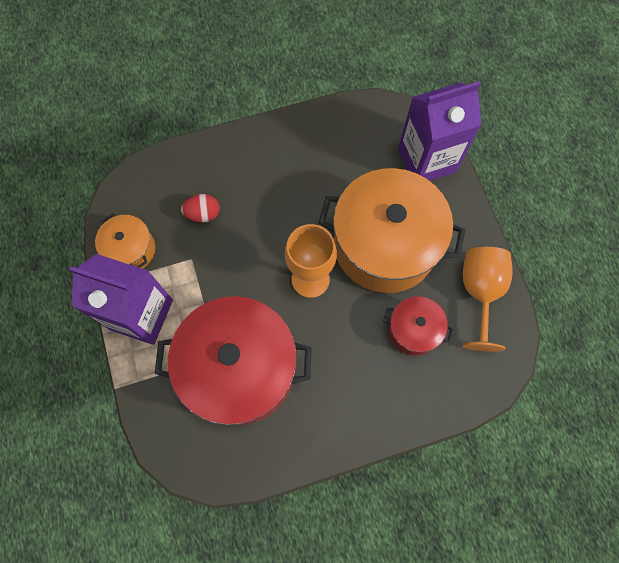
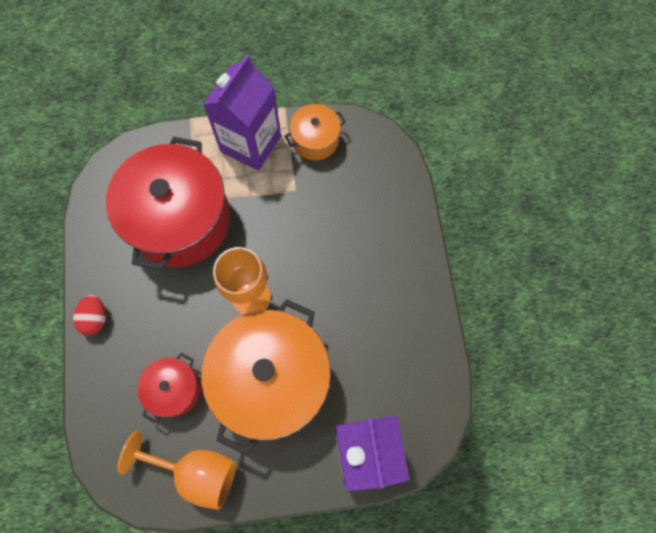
camera: 100 degrees right, 0 degrees up
(203, 214) = (340, 206): red egg -> red egg (95, 318)

